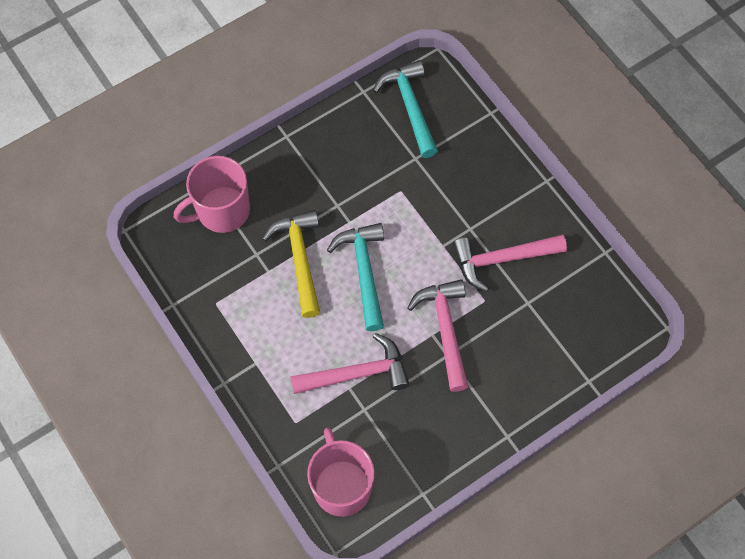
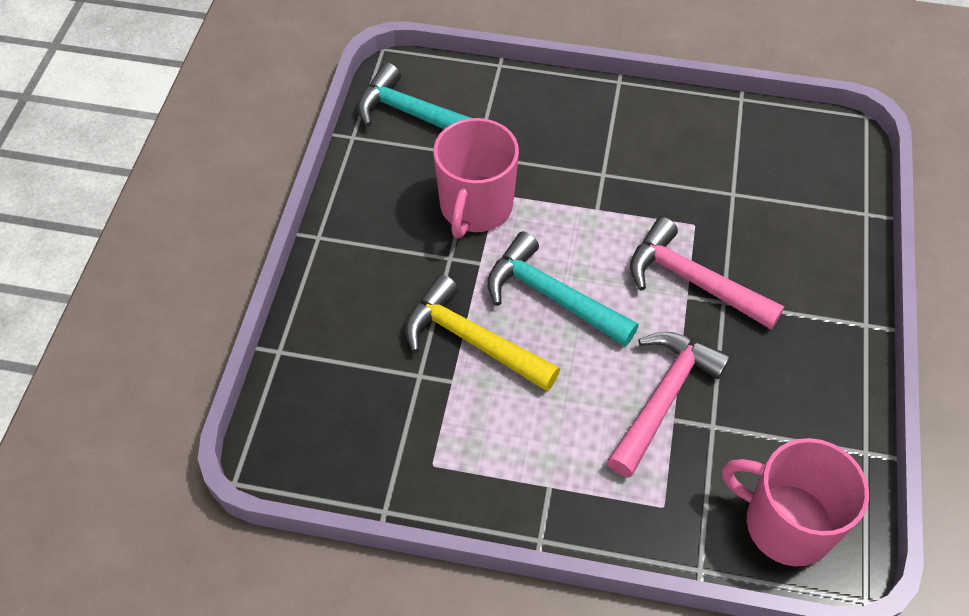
camera: 45 degrees left, 10 degrees down
(222, 211) = (330, 365): pink mug -> pink mug (475, 207)
(502, 259) = (664, 176): pink hammer -> none

